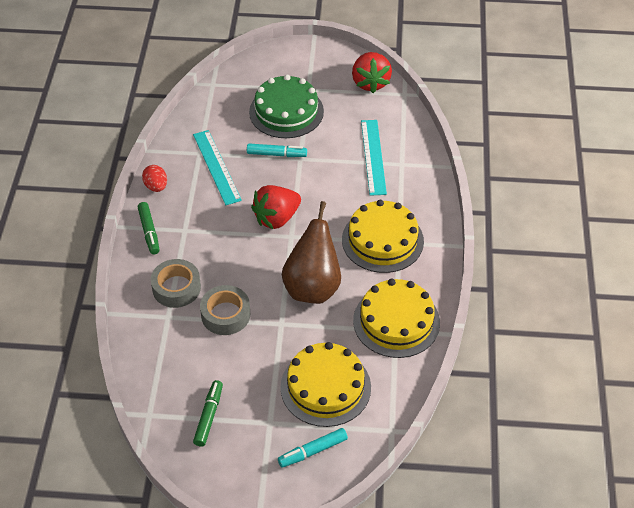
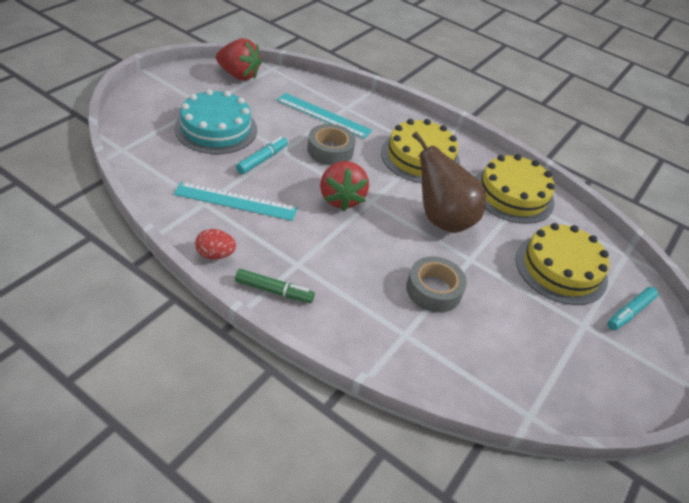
camera: 65 degrees left, 5 degrees down
(176, 288) = (371, 308): grey tape -> grey tape (330, 150)
(209, 416) = (556, 366): green marker -> none
(286, 111) = (216, 128): green cake -> turquoise cake
(313, 451) = (629, 312): turquoise marker -> turquoise marker turned 45 degrees clockwise

